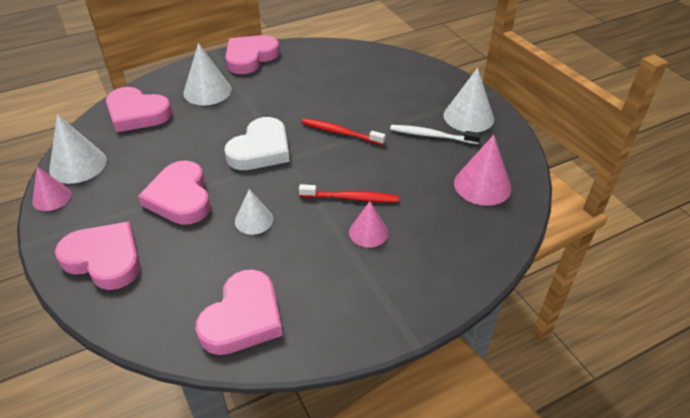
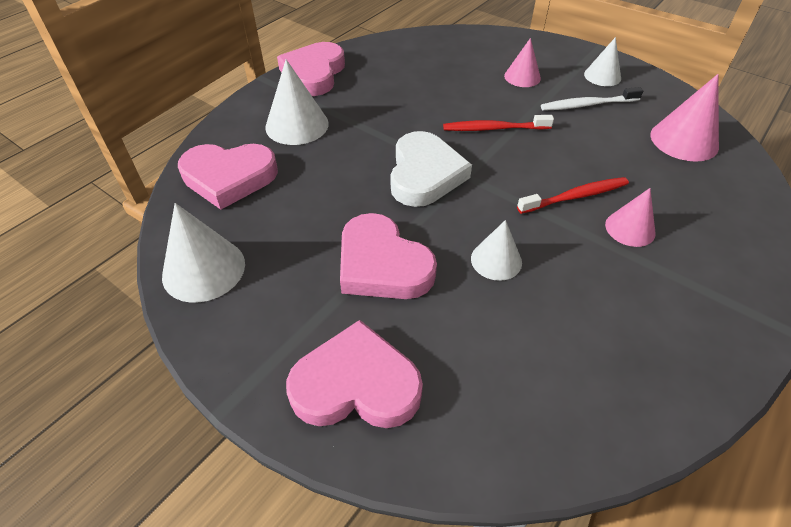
camera: 25 degrees left, 5 degrees up
(52, 198) = (204, 328): pink cone -> pink cone (522, 77)
(243, 318) = (599, 387): pink heart -> none
(468, 117) = (602, 76): white cone -> white cone, size x0.64

